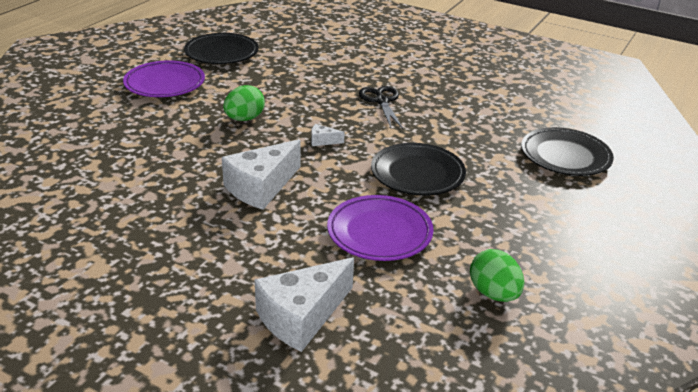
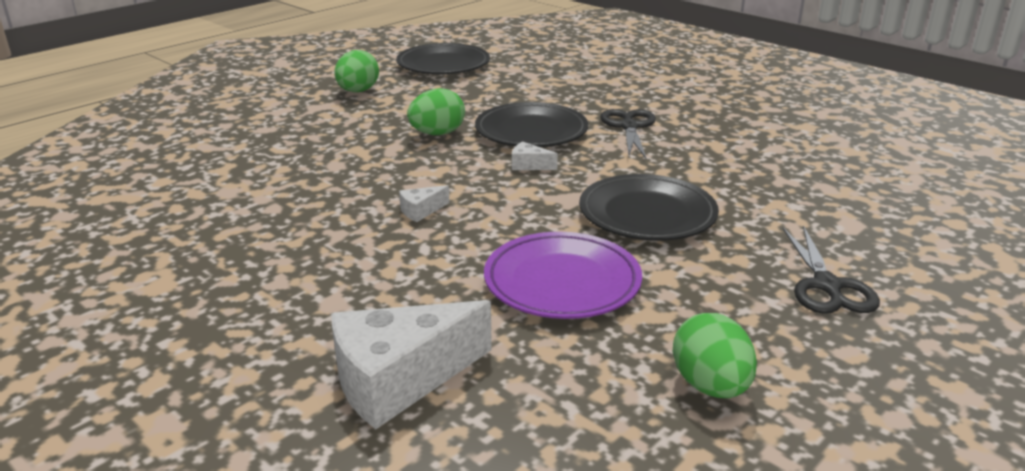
camera: 15 degrees right, 5 degrees down
(165, 84) = (358, 91): purple plate -> green egg
(261, 187) = (421, 211): white cheese -> white cheese, size x0.43
(543, 215) = (827, 285): none -> black scissors
(565, 156) = (883, 212): black plate -> black plate (531, 131)

